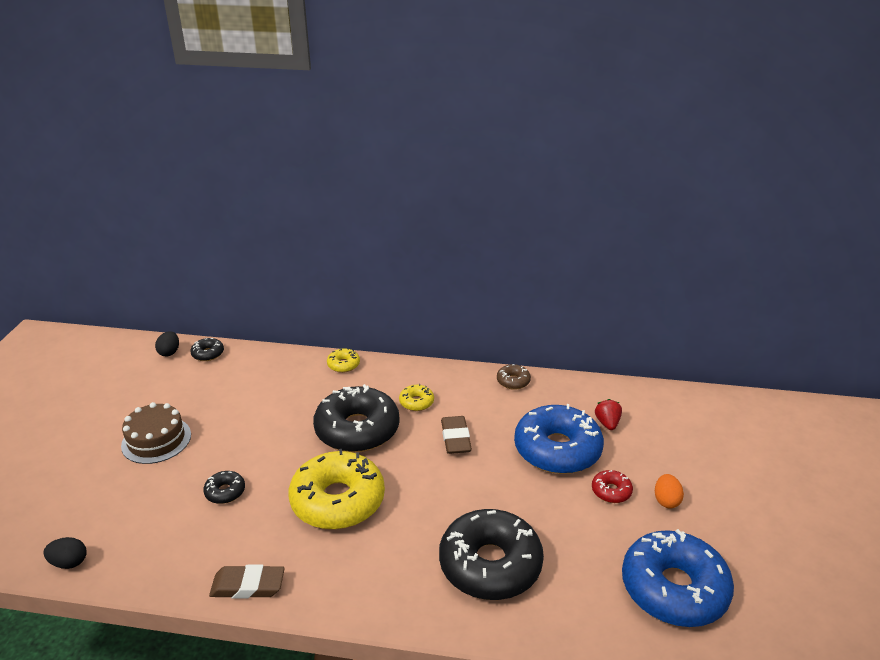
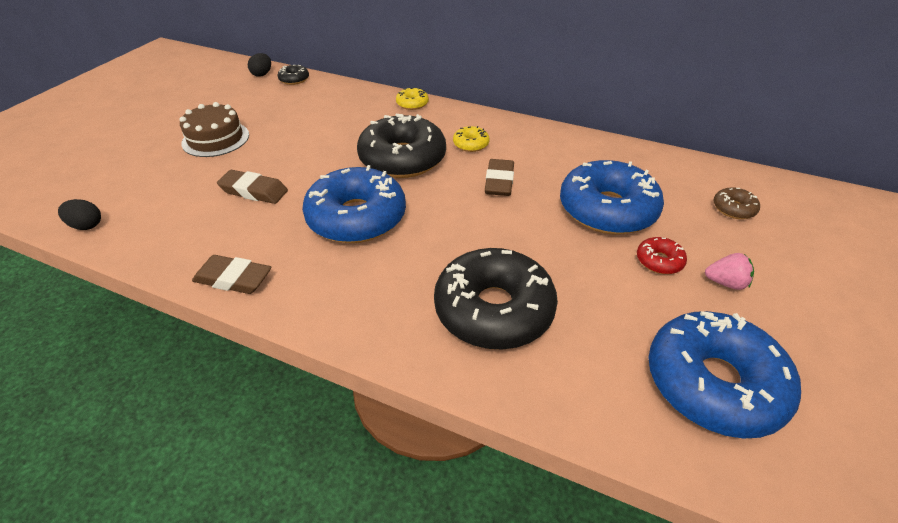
camera: 15 degrees right, 10 degrees up
(225, 492) = (254, 191): black donut -> brown eraser
(338, 500) = (357, 217): yellow donut -> blue donut
(513, 381) = (578, 140): brown donut -> brown donut (733, 209)
(607, 423) = (672, 193): red strawberry -> none
(666, 500) = (725, 283): orange egg -> pink strawberry

